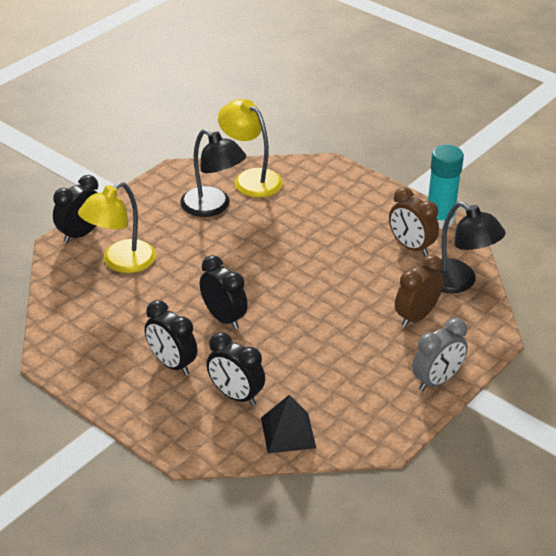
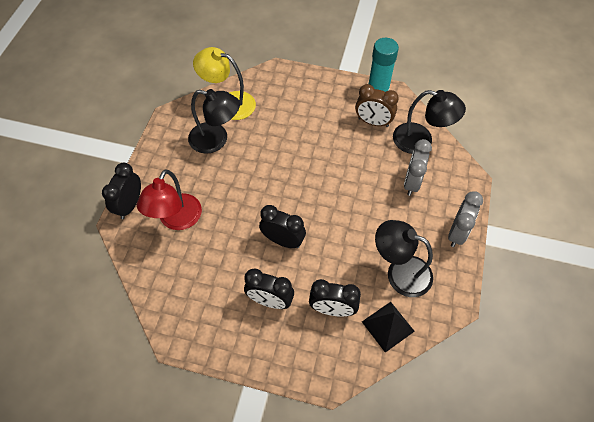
camera: 25 degrees left, 20 degrees up
(120, 262) = (176, 220): yellow lamp -> red lamp
(338, 391) = (400, 272): none -> black lamp
(416, 317) = (411, 182): brown clock -> grey clock

